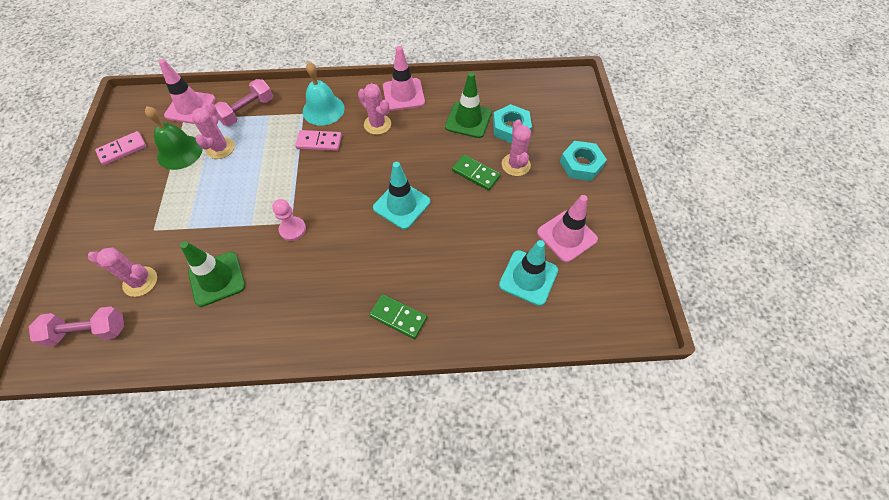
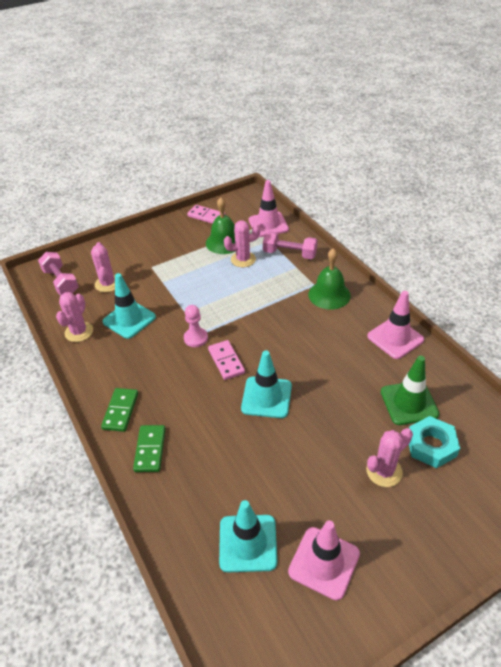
camera: 65 degrees right, 15 degrees down
(217, 279) = (129, 319): green traffic cone -> turquoise traffic cone
(319, 142) = (292, 310): pink domino -> pink domino (226, 361)
(323, 110) = (329, 295): turquoise bell -> green bell
(377, 124) = (343, 337): pink cactus -> pink cactus (79, 332)
(475, 174) = (344, 440): green domino -> green domino (120, 411)
(581, 164) = (437, 540): turquoise nut -> none

